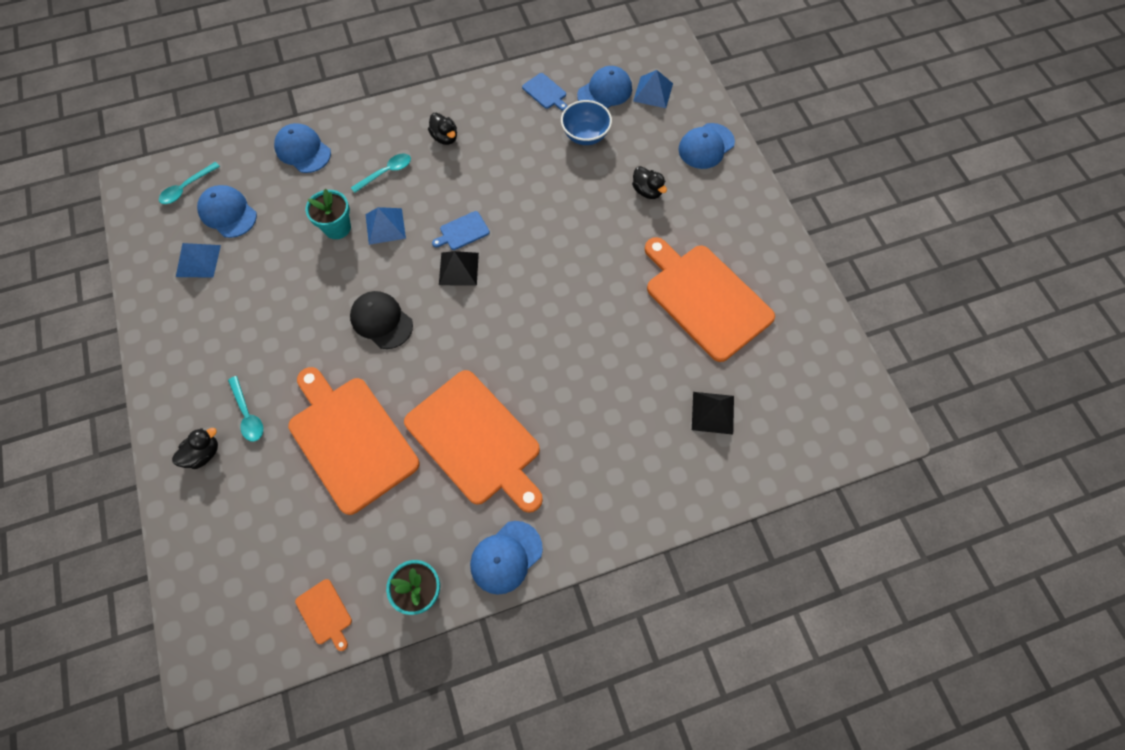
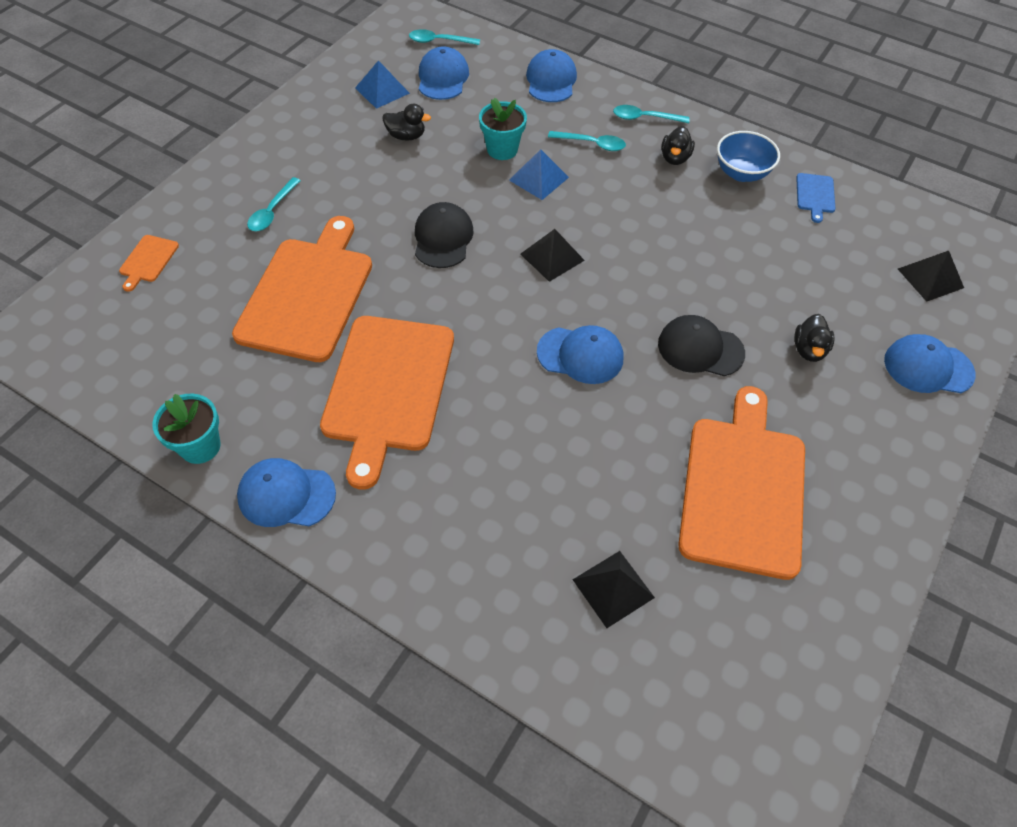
camera: 50 degrees right, 10 degrees down
(203, 454) = (214, 208): black duck -> black duck (406, 136)
(325, 613) = (128, 386): orange cutting board -> orange cutting board (148, 260)
(394, 126) = (644, 118): none -> turquoise spoon
(462, 231) = (593, 234): blue cutting board -> none
(585, 135) = (808, 257): blue bowl -> blue bowl (741, 173)
(599, 244) = (700, 348): none -> black cap
(605, 92) = (877, 239): blue cap -> blue cap (580, 355)
(653, 92) = (930, 278): blue pyramid -> black pyramid

